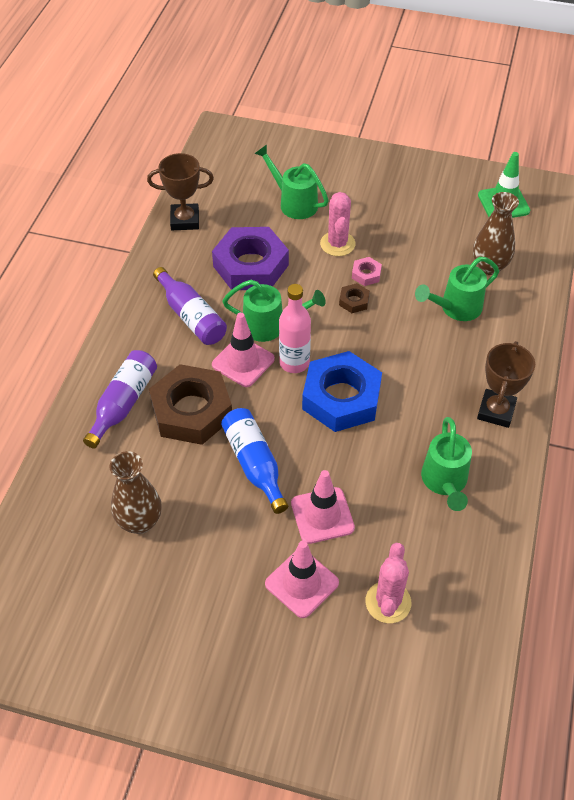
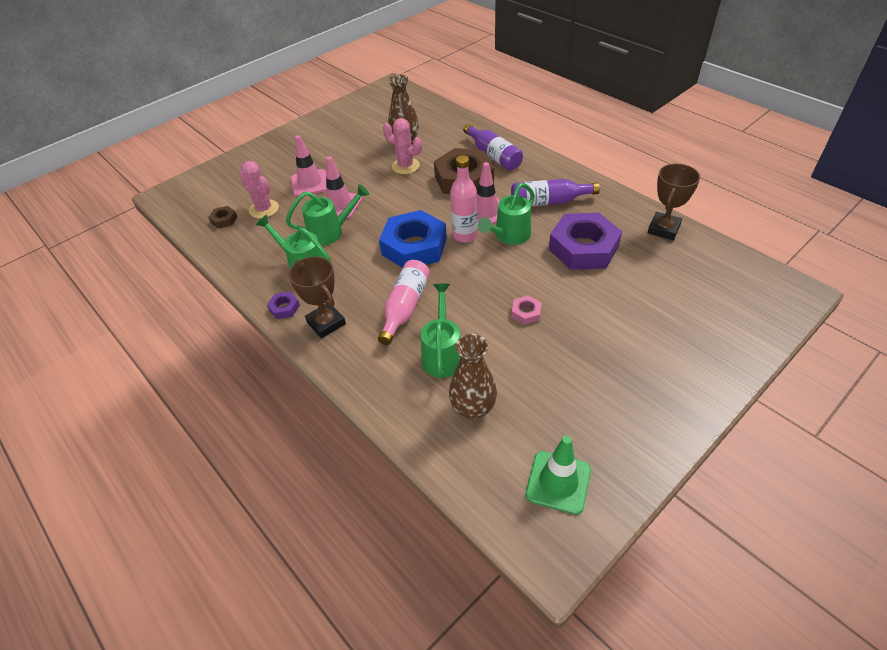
camera: 125 degrees right, 5 degrees down
(254, 464) = (400, 191): blue bottle -> none
(294, 203) = (652, 303): green watering can -> green watering can (330, 232)
(337, 244) = (577, 310): pink cactus -> pink cactus (405, 166)
(354, 301) = (500, 292): brown nut -> brown nut (224, 220)
(427, 360) = (405, 307): none -> pink bottle
(509, 459) = (284, 308): none -> purple nut

